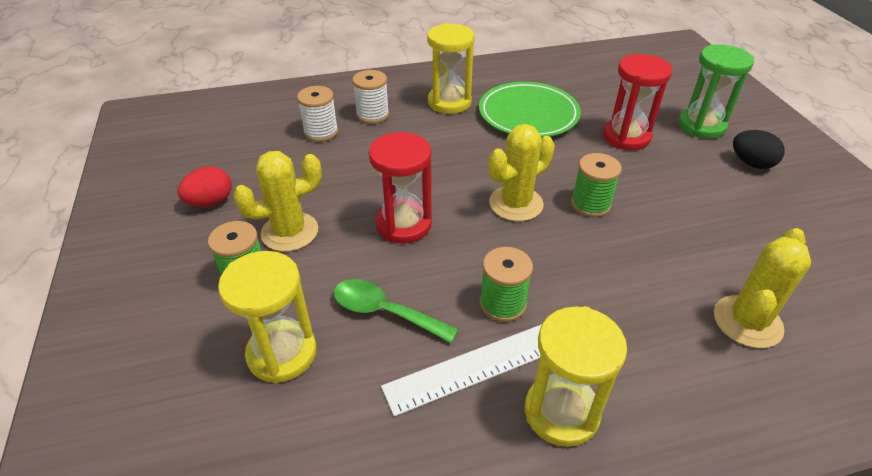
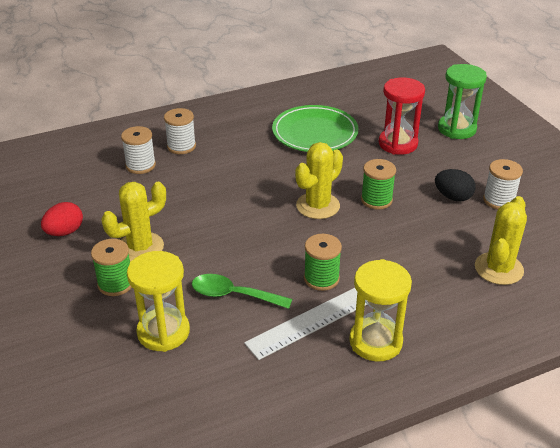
camera: 10 degrees left, 5 degrees down
(403, 224) = (231, 231): red hourglass -> none
(449, 102) = (245, 129): yellow hourglass -> none
(751, 163) = (497, 155): black egg -> black egg (453, 197)
(751, 223) = (499, 200): none -> white spool

